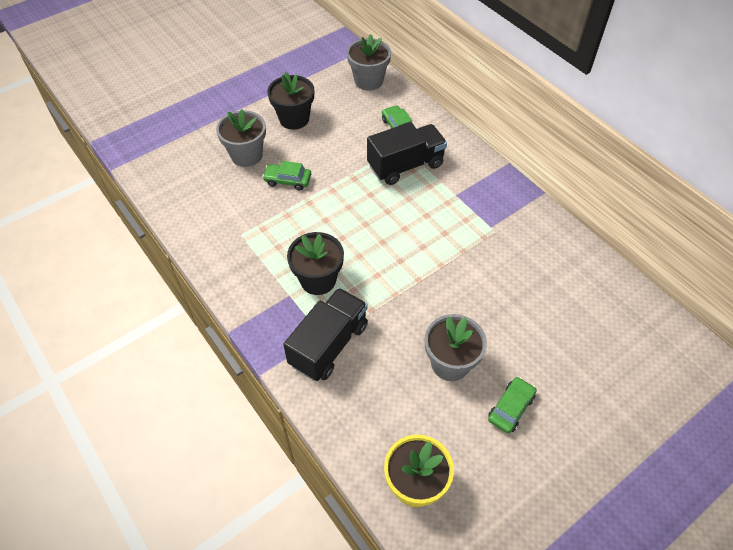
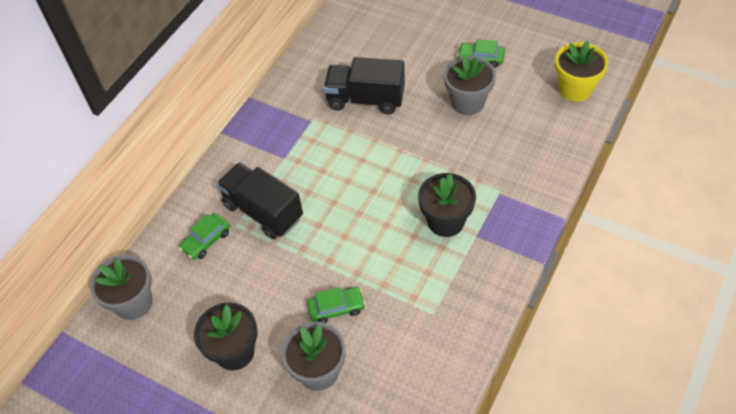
camera: 110 degrees left, 0 degrees up
(288, 180) = (336, 308): green car -> green car turned 90 degrees counterclockwise
(328, 345) = (505, 184): black truck -> black truck (365, 99)

